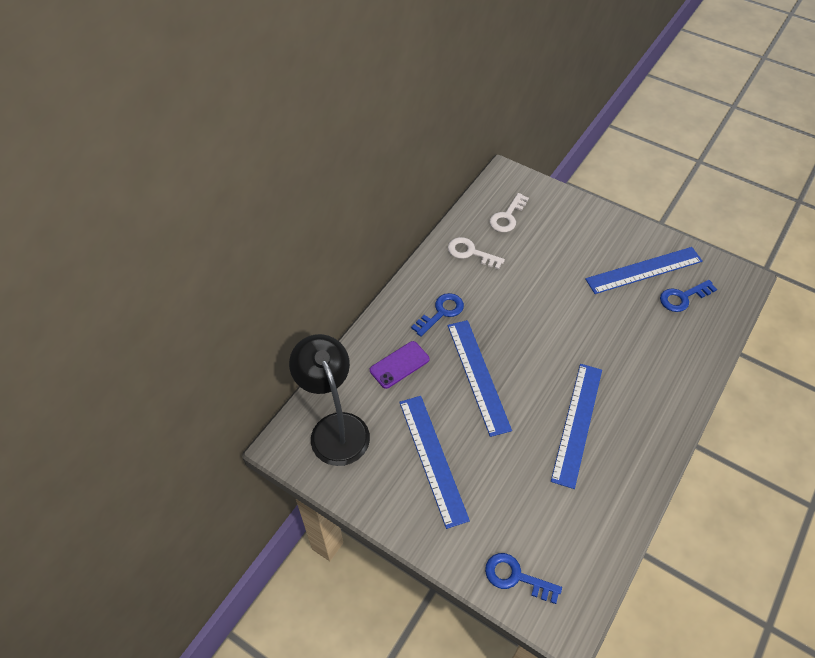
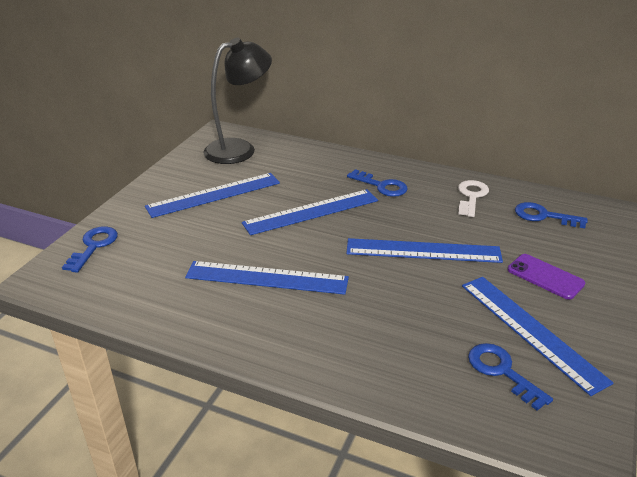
camera: 80 degrees right, 20 degrees down
(399, 365) = (311, 170): purple phone -> purple phone (545, 277)
(507, 216) = (544, 216): white key -> blue key
(548, 306) = (423, 251): none -> blue ruler

